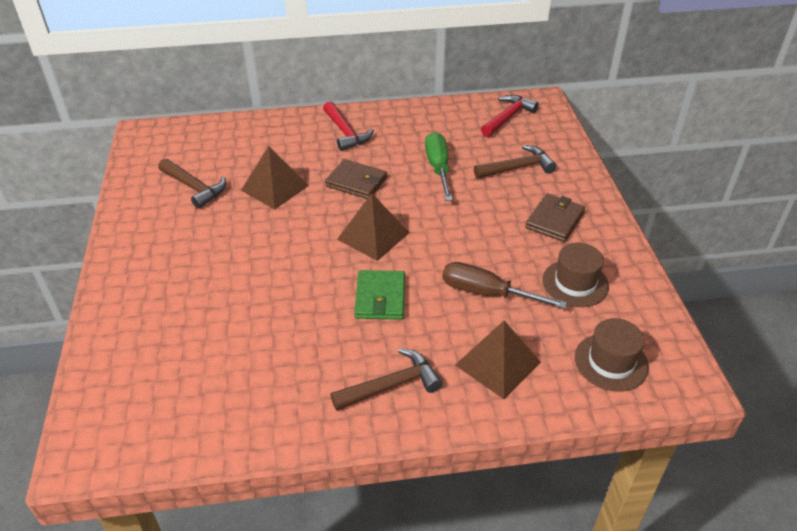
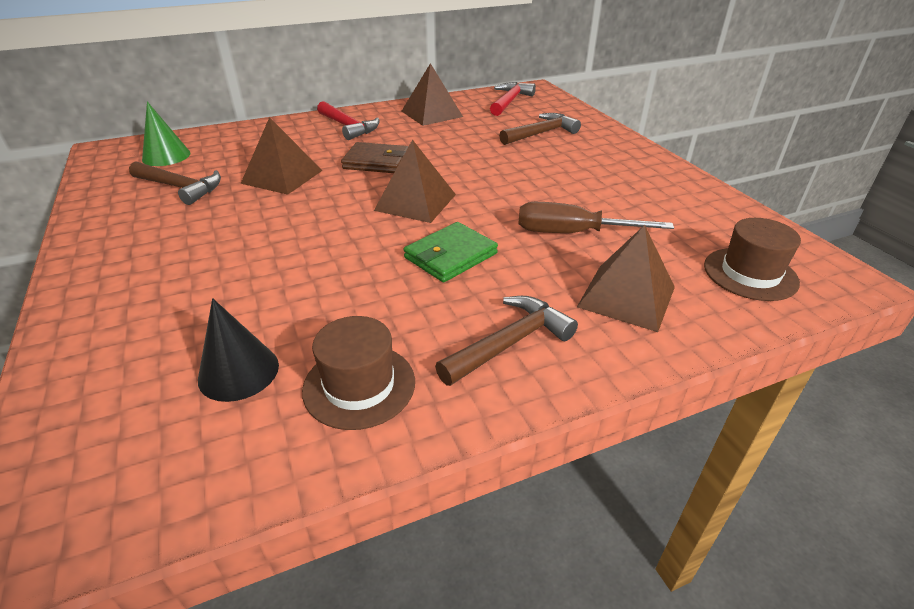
camera: 15 degrees left, 5 degrees down
(188, 148) = (166, 156): none -> green cone
(206, 369) = (238, 372): none -> black cone
(380, 298) = (450, 255): green wallet -> green wallet turned 60 degrees clockwise
(426, 125) = (431, 114): none -> brown pyramid
(438, 168) = (460, 142): green screwdriver -> none
(555, 220) = (604, 166): brown wallet -> none
(575, 283) = (660, 212): brown hat -> brown hat (359, 385)

